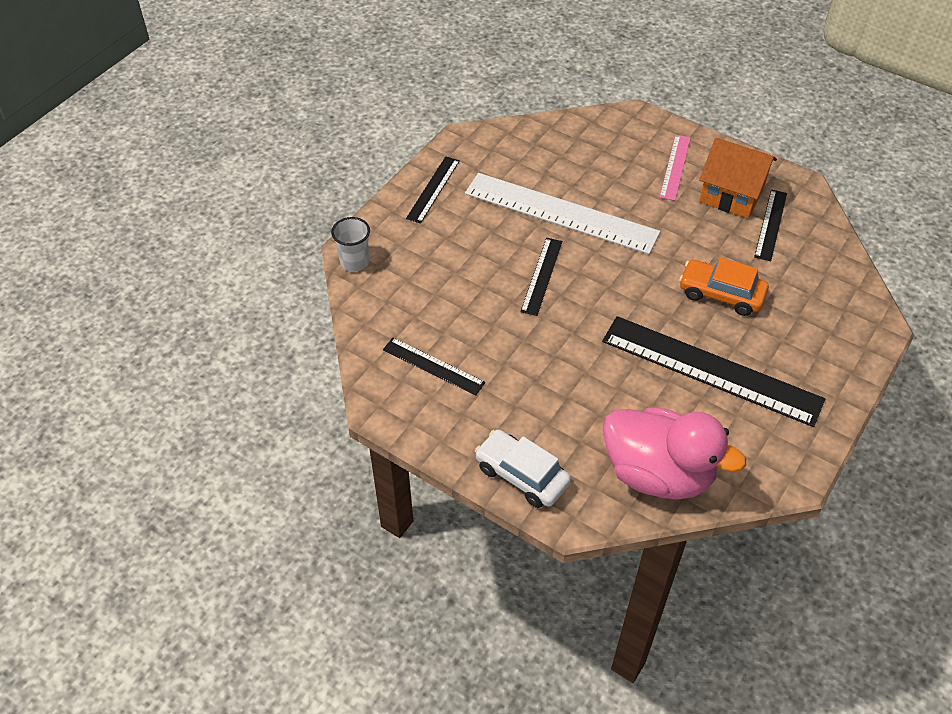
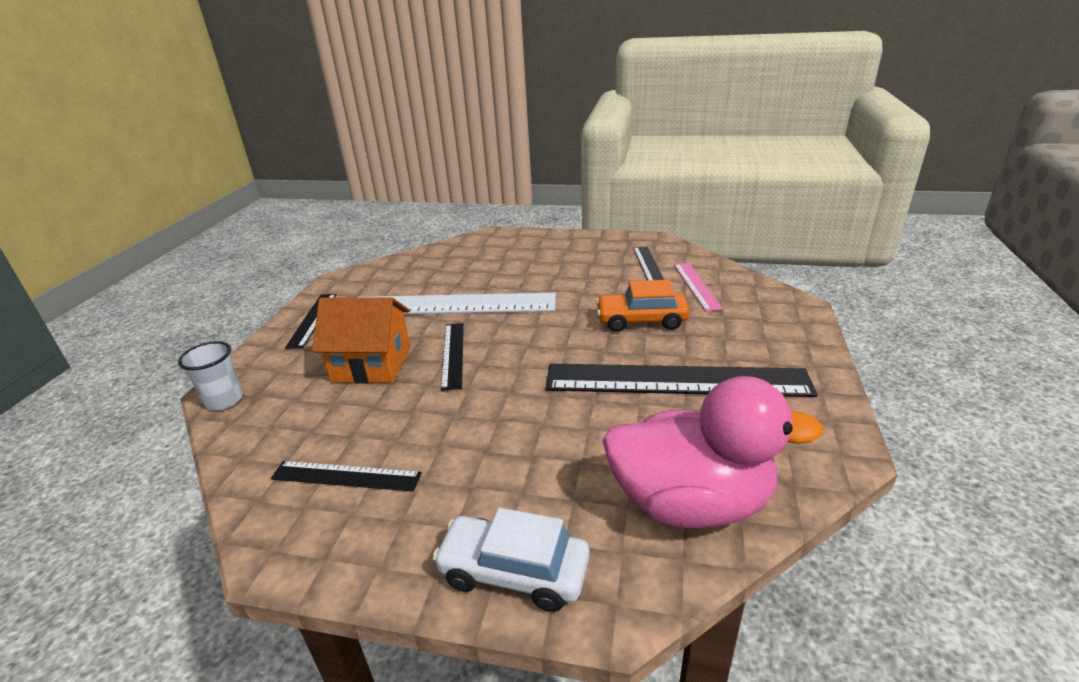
camera: 20 degrees left, 20 degrees down
(675, 167) = (543, 253): pink ruler -> pink ruler (696, 286)
(731, 194) = (602, 258): orange house -> orange house (372, 364)

